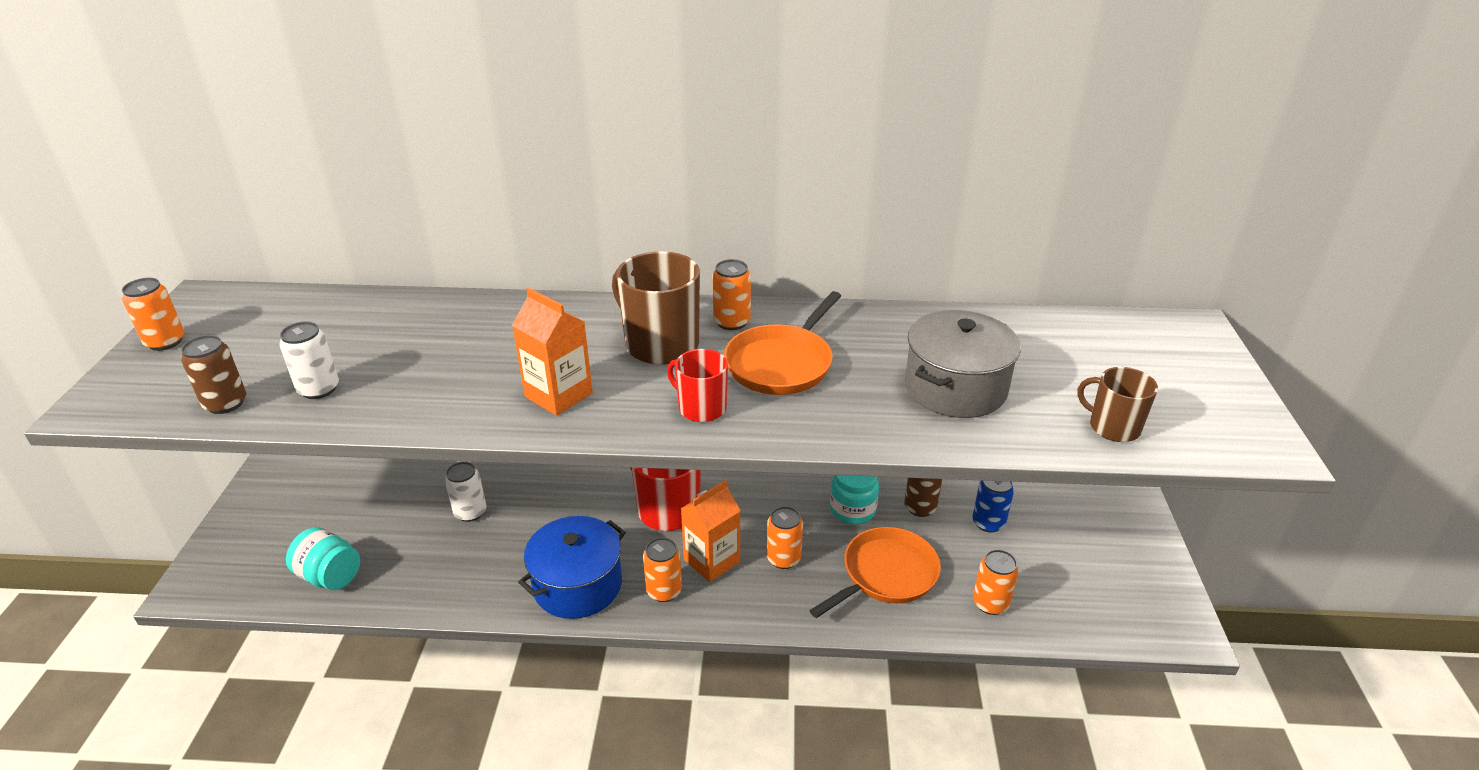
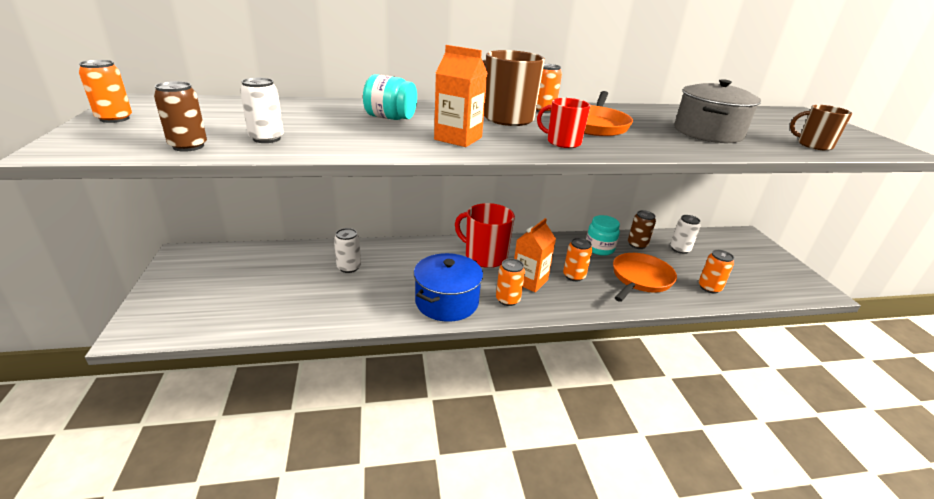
camera: 15 degrees left, 5 degrees down
(330, 576) = (254, 313): turquoise jar -> turquoise jar (390, 118)
(988, 523) = (680, 249): blue can -> white can

